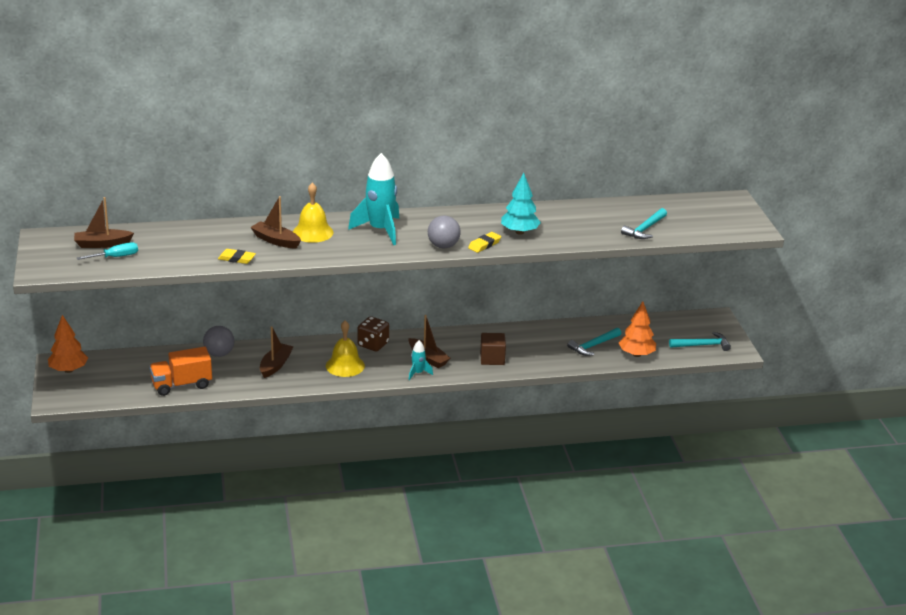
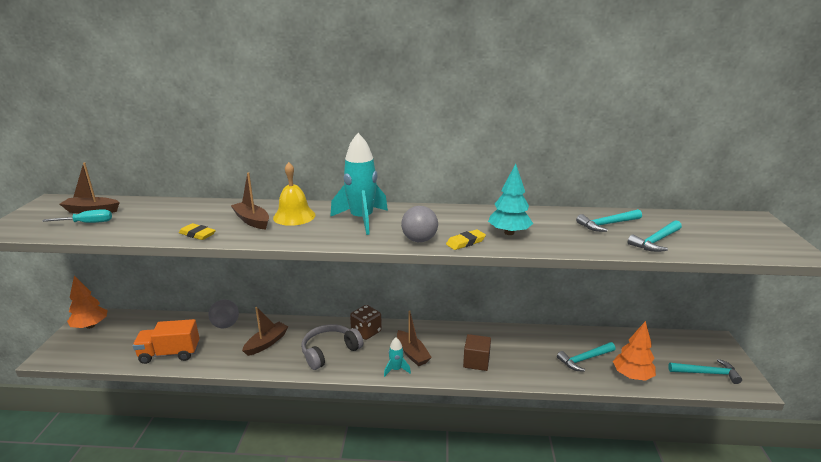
camera: 15 degrees right, 5 degrees down
(345, 365) = (329, 351): yellow bell -> grey headphones
(604, 216) = (607, 224): none -> turquoise hammer

